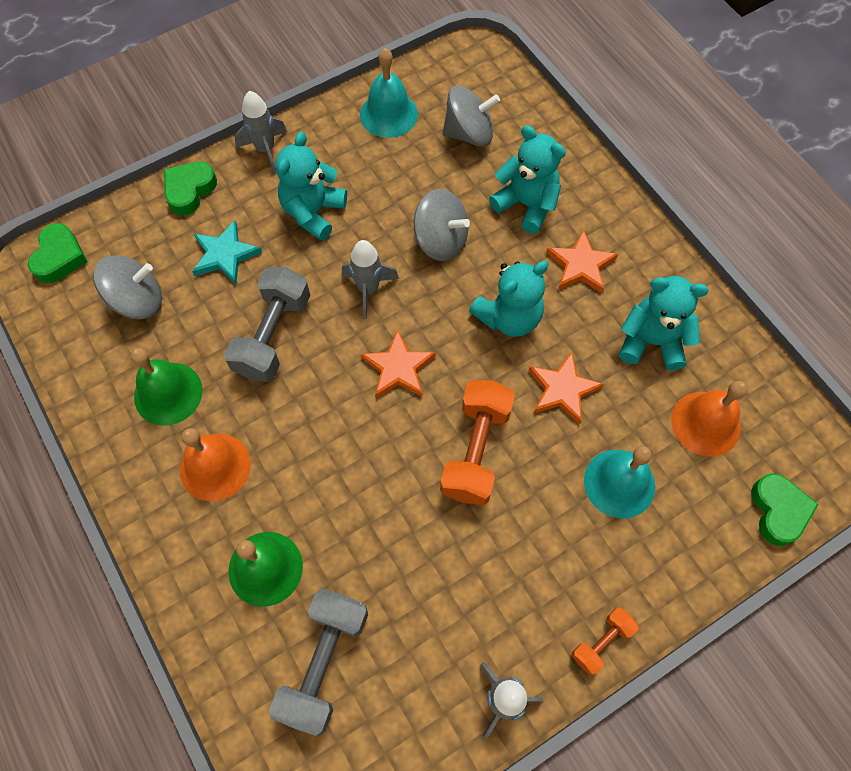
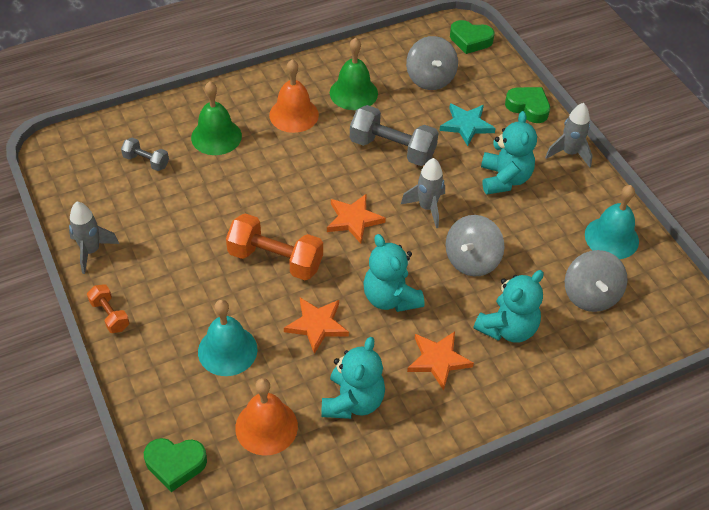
camera: 95 degrees right, 15 degrees down
(313, 212) = (504, 179): turquoise teddy bear -> turquoise teddy bear turned 60 degrees clockwise
(324, 662) = (146, 161): grey dumbbell -> grey dumbbell, size x0.54

